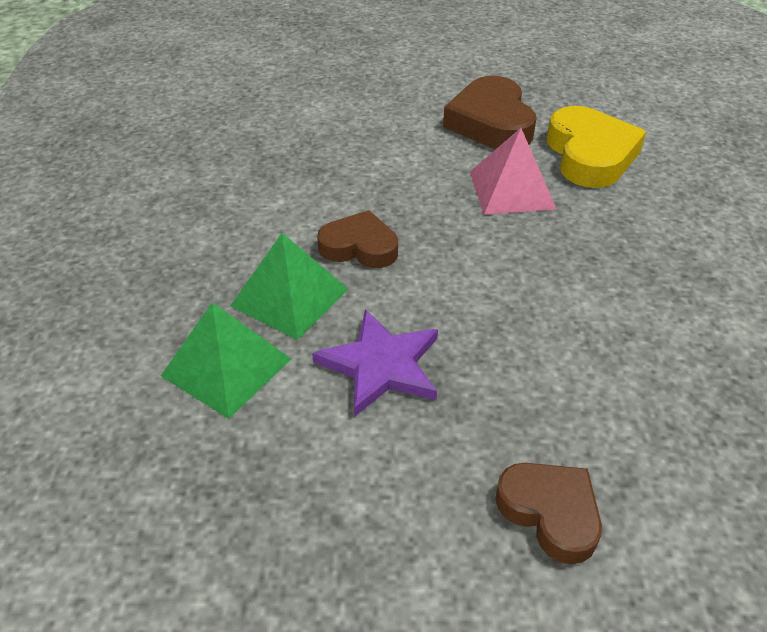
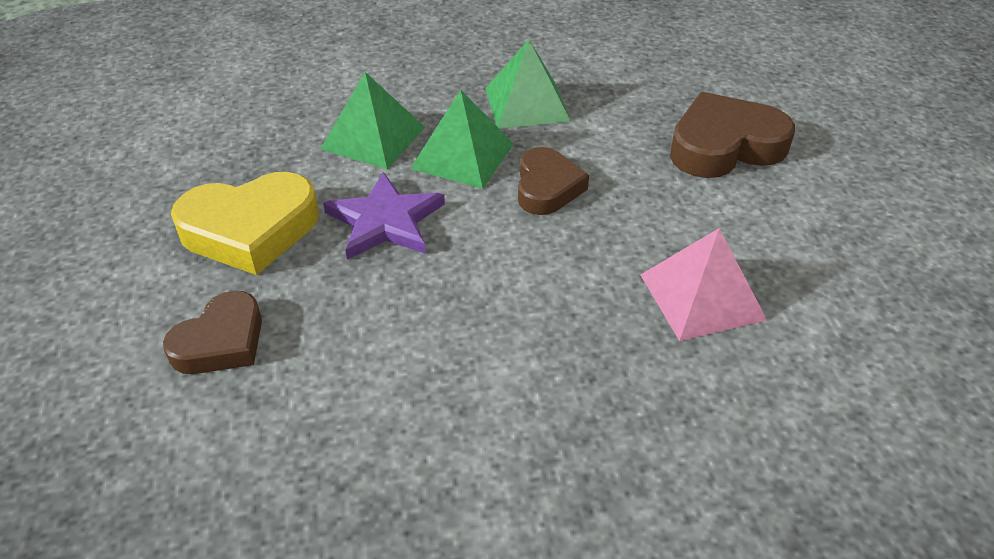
camera: 80 degrees right, 0 degrees up
(218, 241) = (527, 104): none -> green pyramid
(491, 122) = (851, 269): brown heart -> brown heart (724, 146)
(590, 155) = (830, 377): yellow heart -> yellow heart (250, 230)

